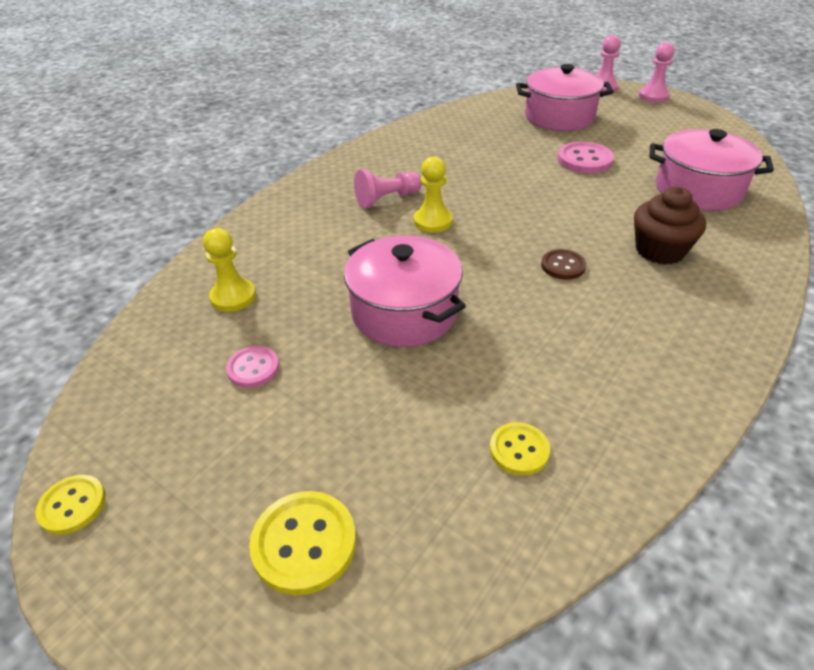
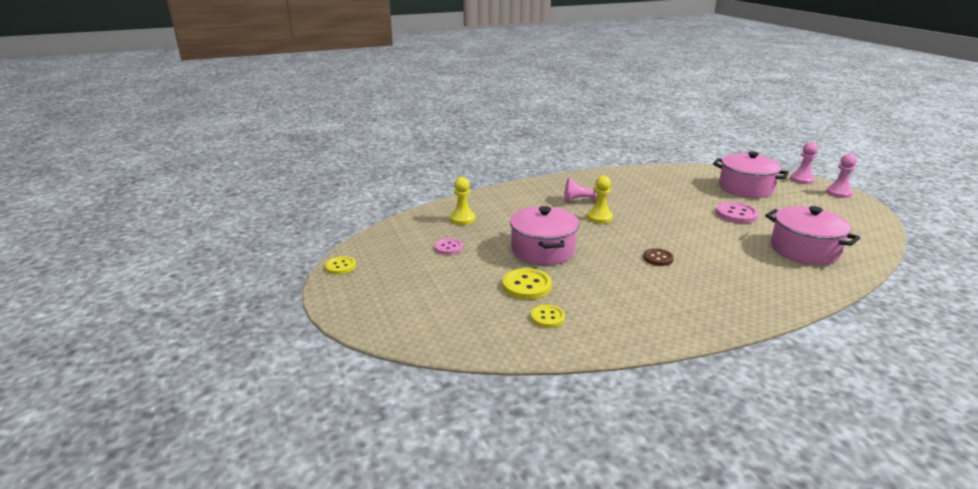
camera: 30 degrees right, 15 degrees down
(304, 543) = (419, 310): yellow button -> yellow button (526, 285)
(659, 250) = (733, 270): brown cupcake -> none

